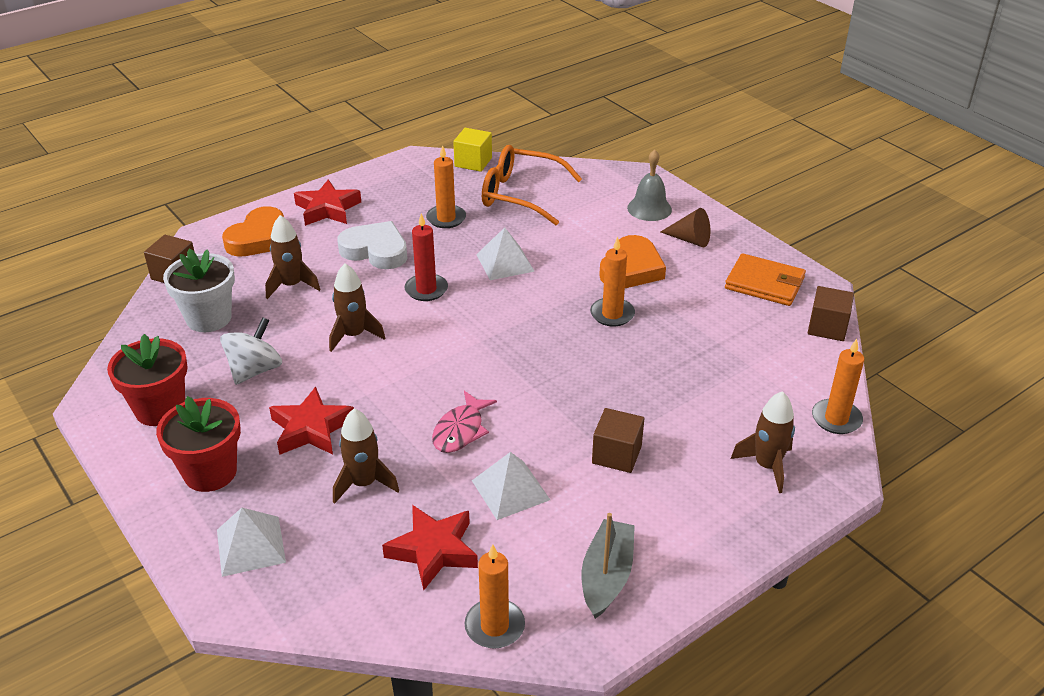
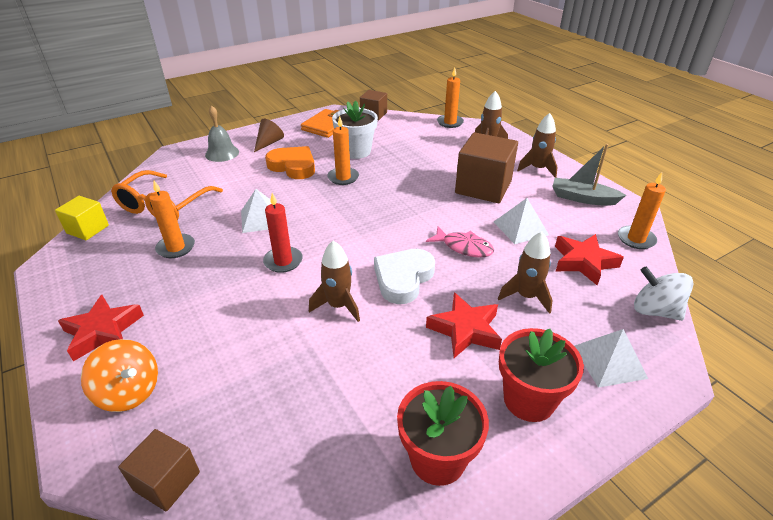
camera: 85 degrees left, 0 degrees up
(209, 318) = (278, 428): white flower pot -> white flower pot (356, 151)
(255, 370) = (380, 376): white spinning top -> white spinning top (655, 311)
(259, 238) = (129, 392): orange heart -> orange spinning top
(292, 285) = (241, 355): brown rocket -> brown rocket (538, 169)
(375, 250) = (206, 293): white heart -> white heart (403, 278)
(616, 454) = (483, 187): brown cube -> brown cube, size x1.78

